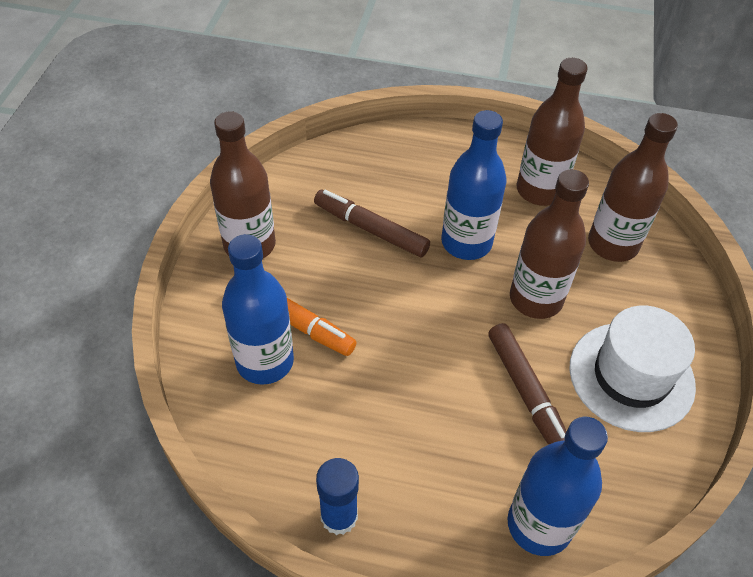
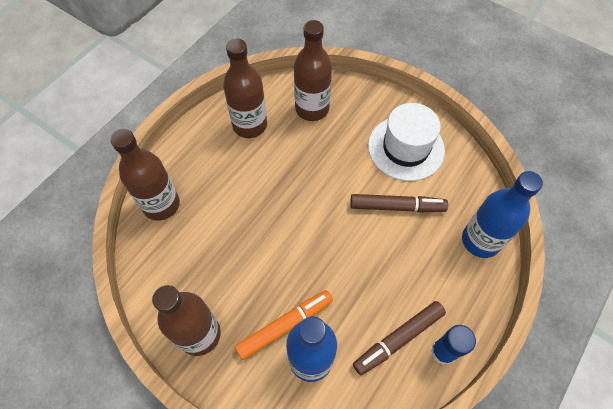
camera: 65 degrees left, 10 degrees up
(371, 230) = (229, 242): brown marker -> brown marker (399, 339)
(466, 242) = (270, 187): blue bottle -> none
(536, 299) = (333, 169): brown bottle -> brown bottle (161, 204)

